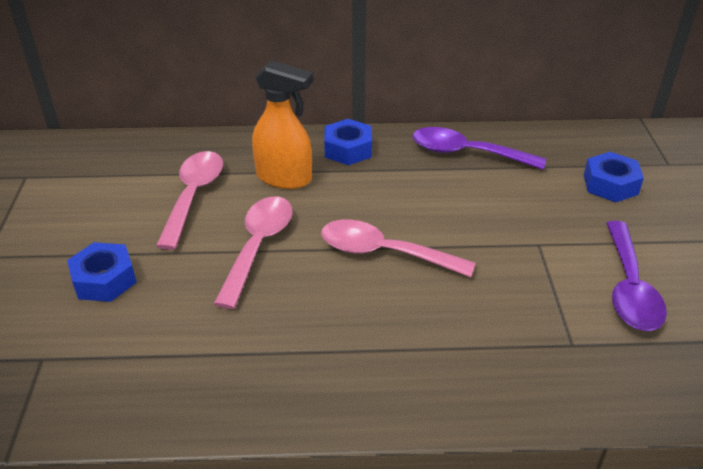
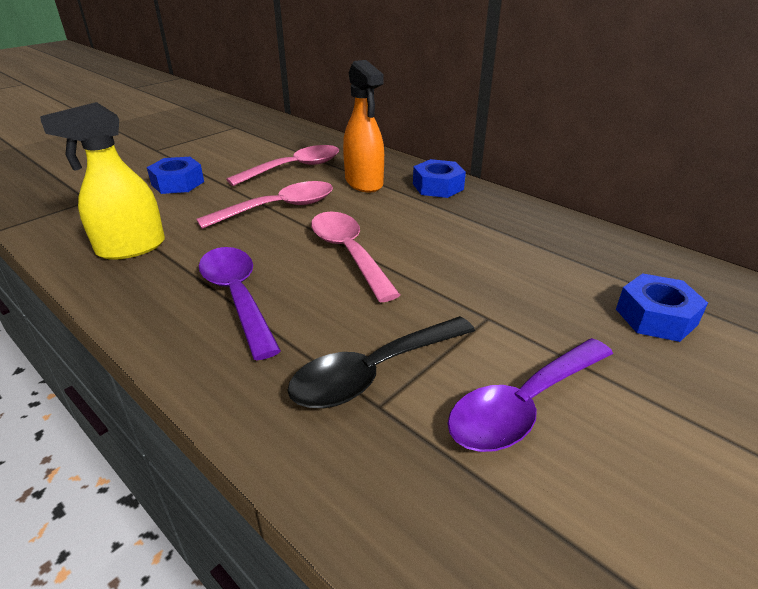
camera: 45 degrees right, 5 degrees down
(201, 370) = (130, 248): none -> yellow spray bottle
(466, 153) = (534, 228): purple spoon -> purple spoon (237, 296)
(539, 327) = (373, 373): none -> black spoon

